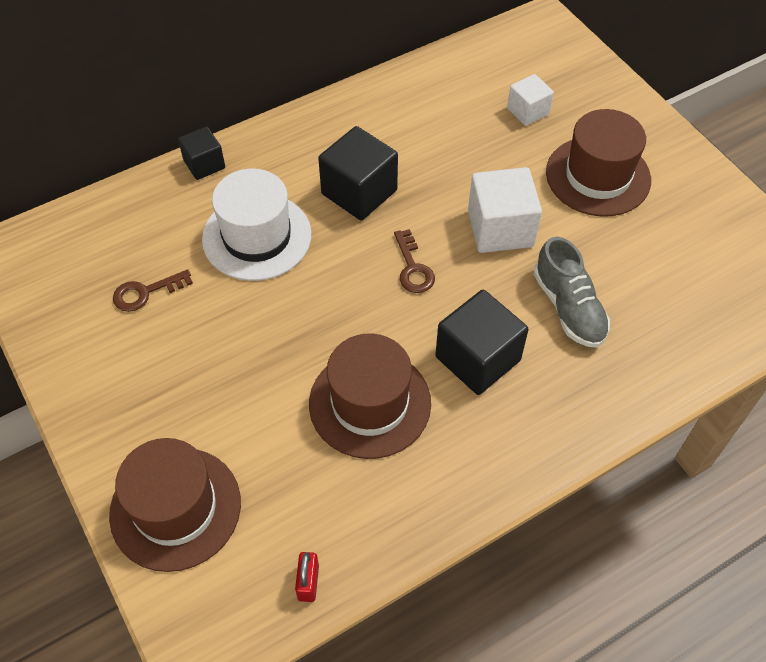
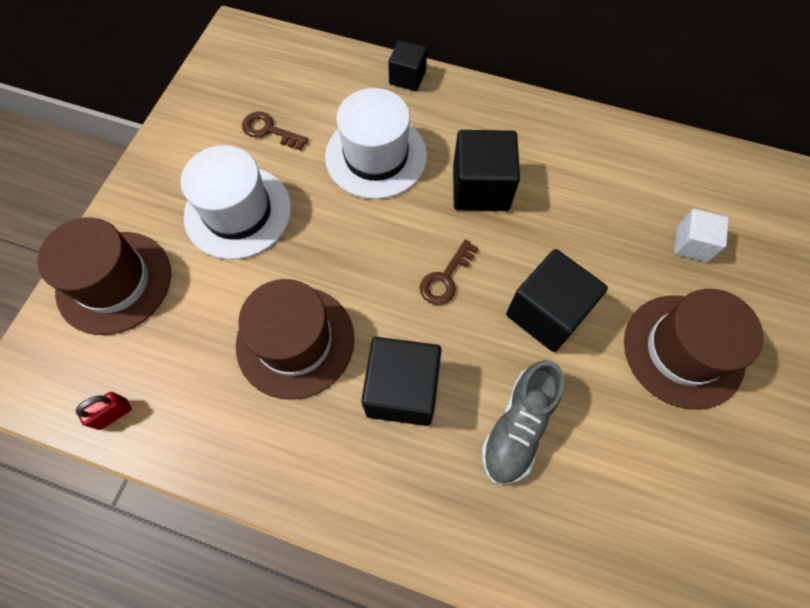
camera: 50 degrees right, 10 degrees up
(205, 368) = (238, 212): none -> white hat
(500, 228) = (546, 313): white cube -> black cube

